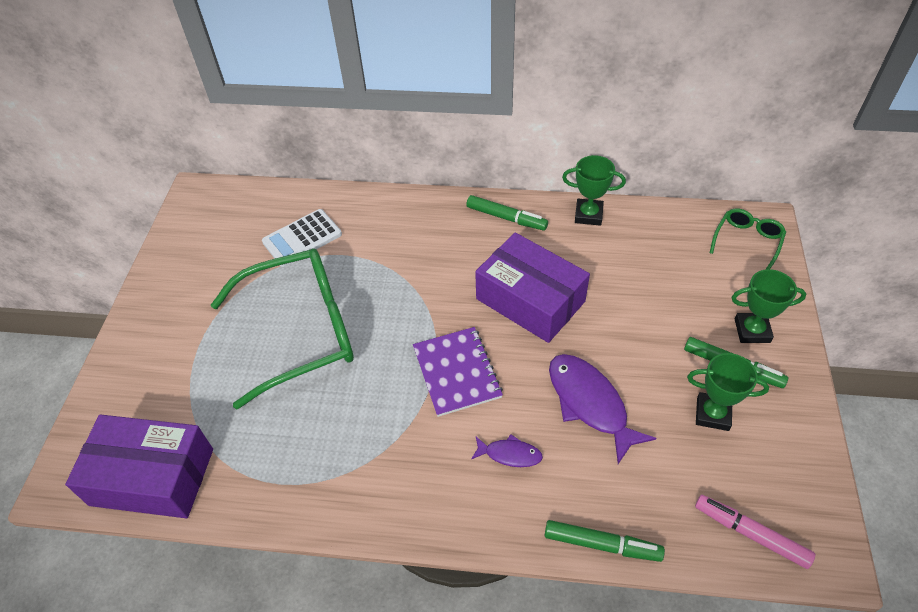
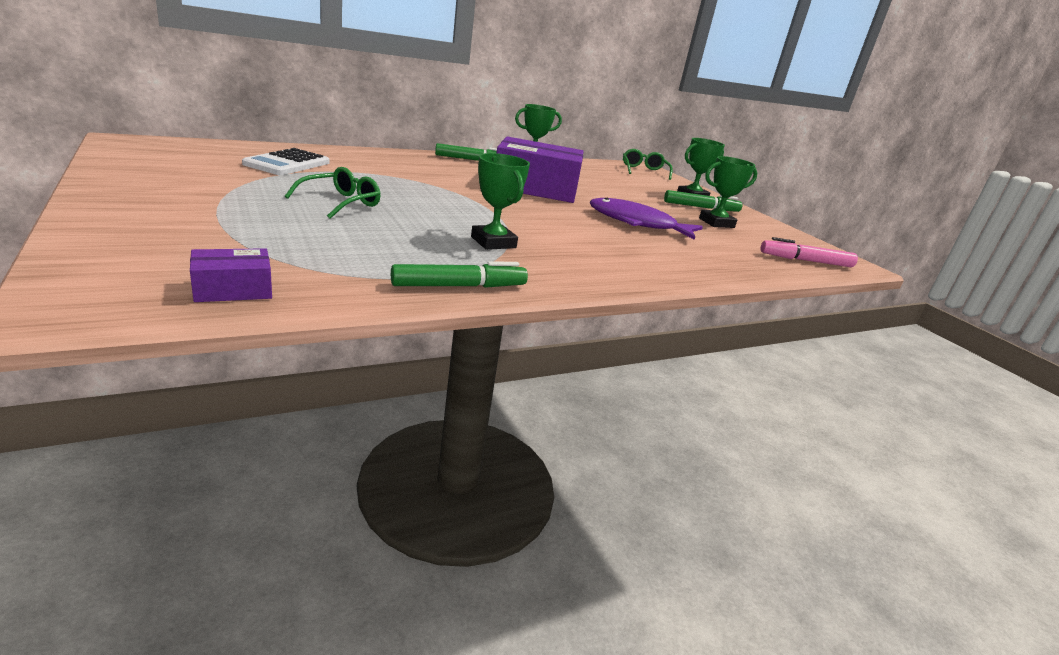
camera: 40 degrees left, 25 degrees down
(152, 477) = (233, 289): purple box -> purple box, size x0.45
(302, 331) = (341, 203): green glasses -> green glasses, size x0.46
(388, 429) = (493, 242): none -> green trophy
(457, 372) = (519, 216): purple notebook -> none
(509, 454) = (612, 246): purple fish -> none
(602, 544) = (732, 275): green marker -> green marker (459, 286)

